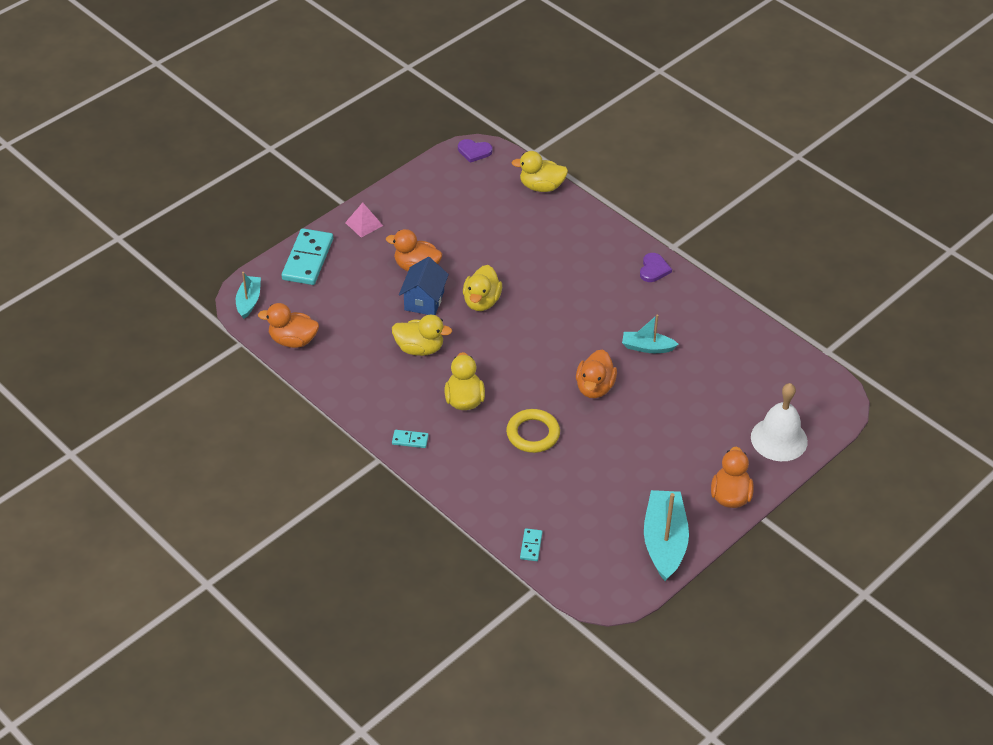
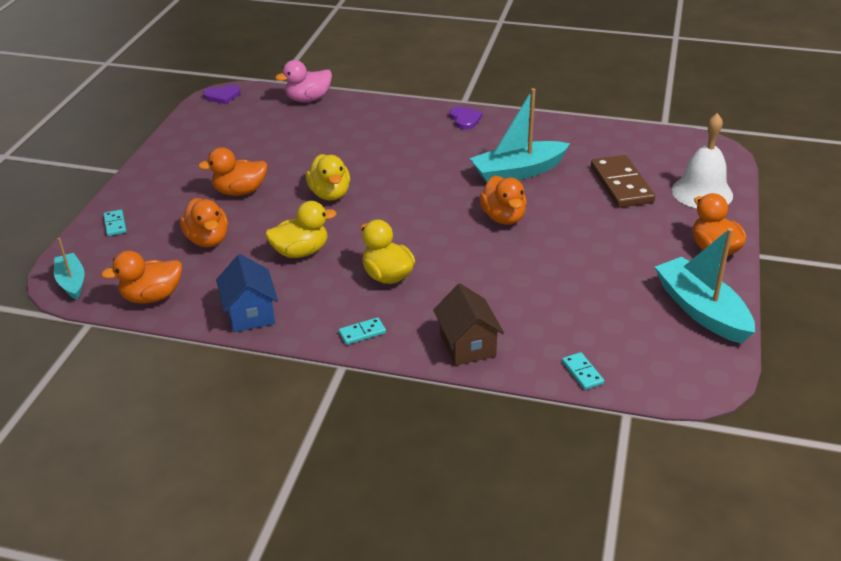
camera: 30 degrees left, 10 degrees down
(308, 259) = (115, 224): turquoise domino -> turquoise domino, size x0.46
(362, 305) = (208, 240): none -> orange duck
(364, 224) = (155, 178): pink pyramid -> none
(424, 301) = (271, 213): blue house -> blue house (250, 313)
(472, 485) = (467, 345): none -> brown house
(533, 434) = (483, 276): yellow ring -> none
(541, 186) = (308, 99): yellow duck -> pink duck
(647, 347) = (518, 172): turquoise boat -> turquoise boat, size x1.75
(719, 399) = (621, 184): none -> brown domino

